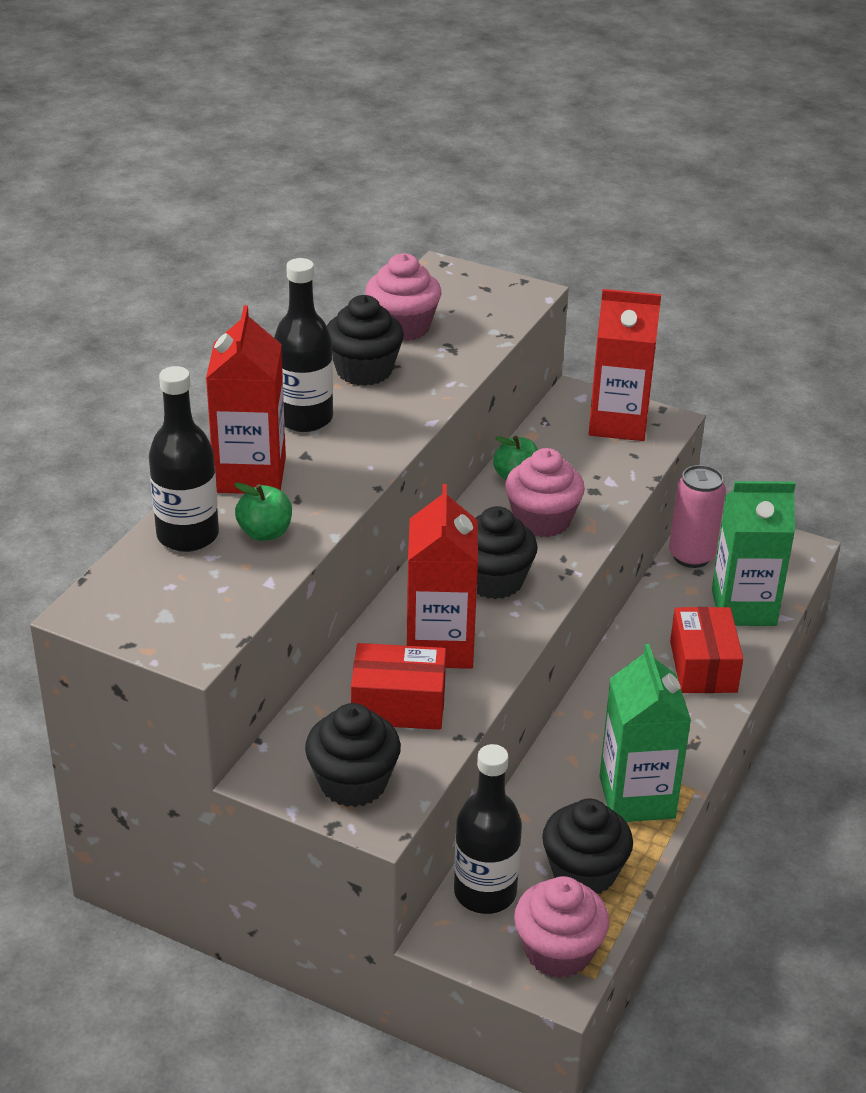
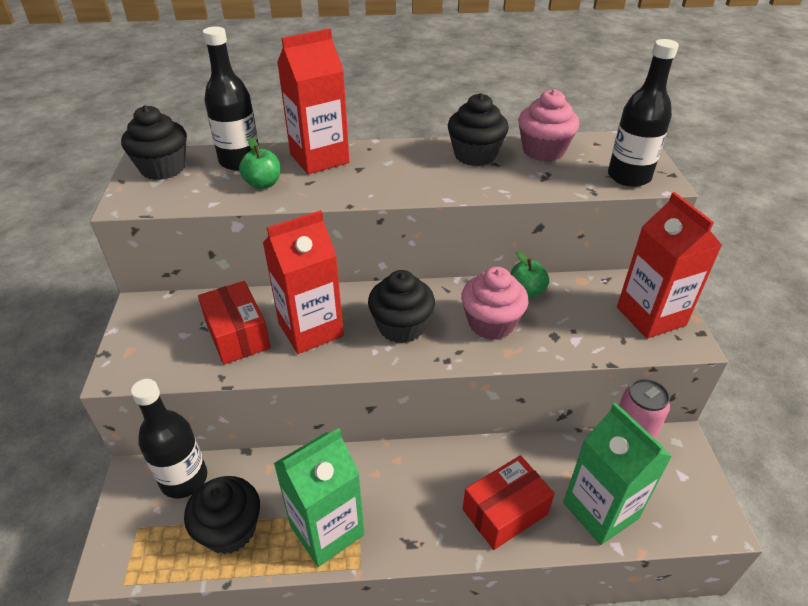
camera: 60 degrees right, 5 degrees up
(304, 418) = (397, 154): black bottle -> black bottle (629, 177)
(353, 783) = (149, 346): black cupcake -> black cupcake (163, 168)
(558, 951) = (142, 548): pink cupcake -> none

